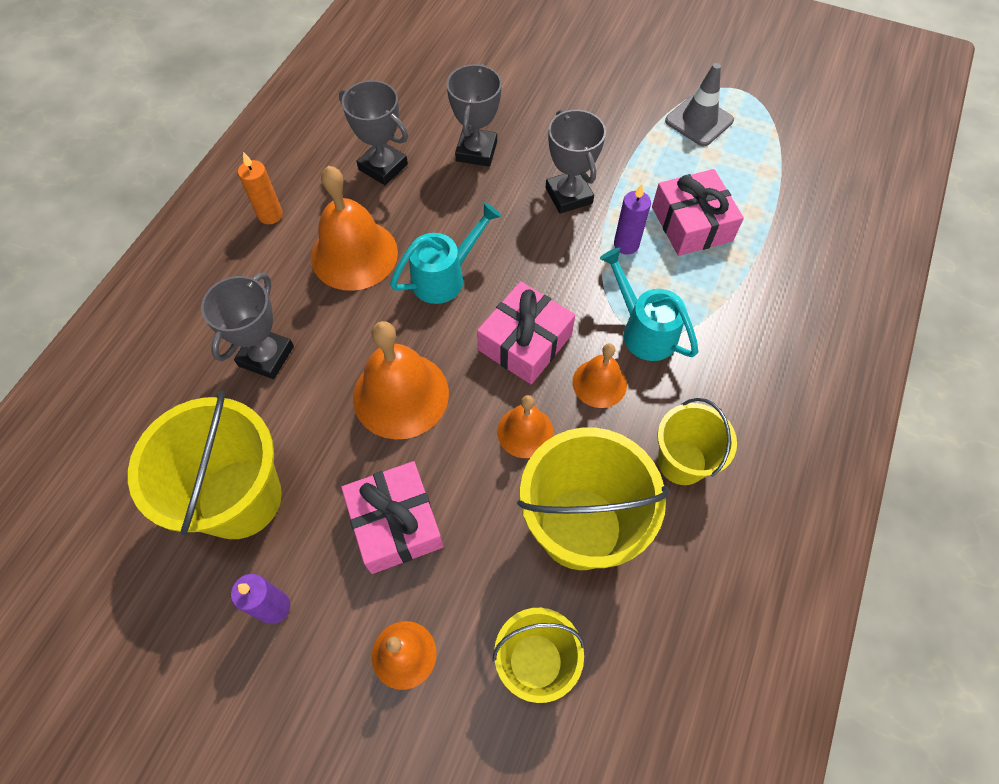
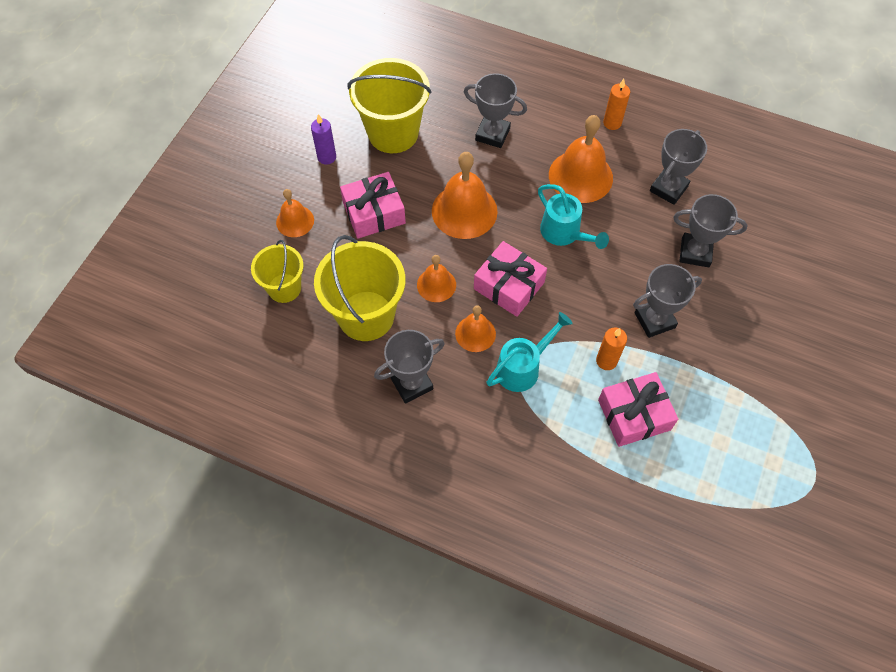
camera: 90 degrees right, 0 degrees up
(626, 244) = (606, 361): purple candle -> orange candle
(682, 462) = (411, 383): yellow bucket -> grey trophy
(699, 121) = (762, 435): grey traffic cone -> none

